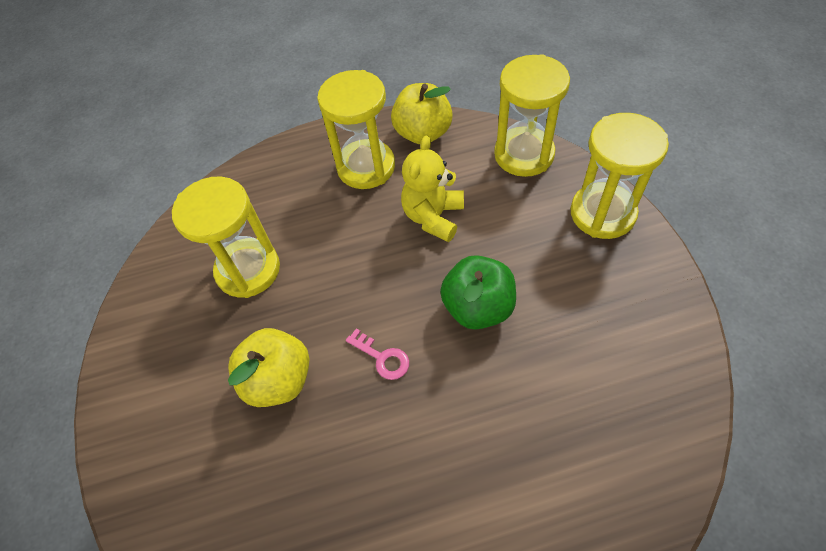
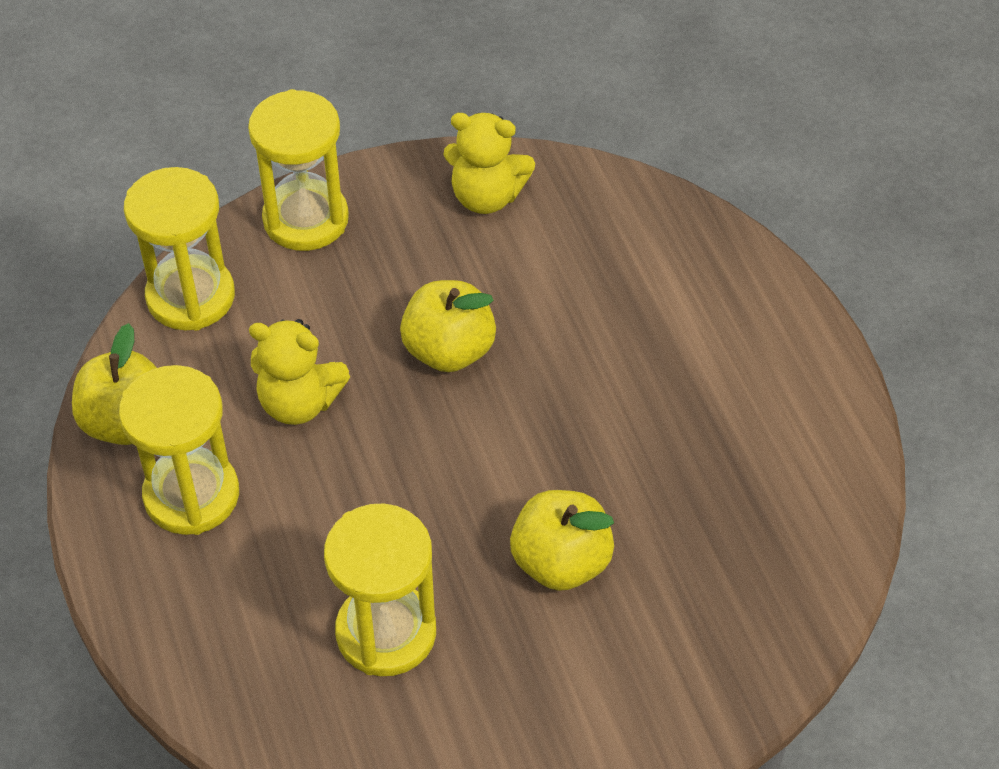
camera: 100 degrees left, 5 degrees down
(382, 357) = (523, 449): pink key -> none
(478, 307) = (449, 350): green apple -> yellow apple
(646, 337) = (486, 197): none -> yellow teddy bear

